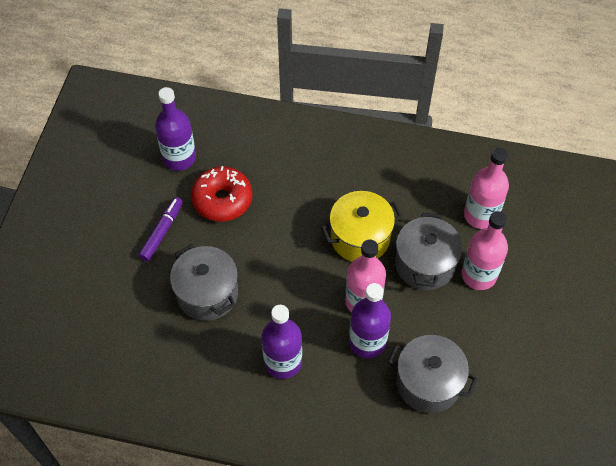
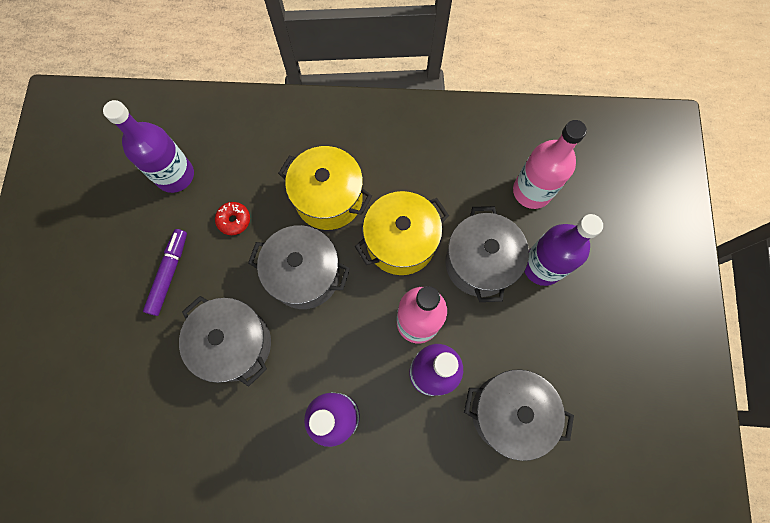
camera: 10 degrees left, 15 degrees up
(222, 200) = (234, 220): red donut -> red donut, size x0.48
(274, 250) = (305, 275): none -> grey pot
(305, 195) = (329, 199): none -> yellow pot
(479, 275) = (542, 266): pink bottle -> purple bottle

